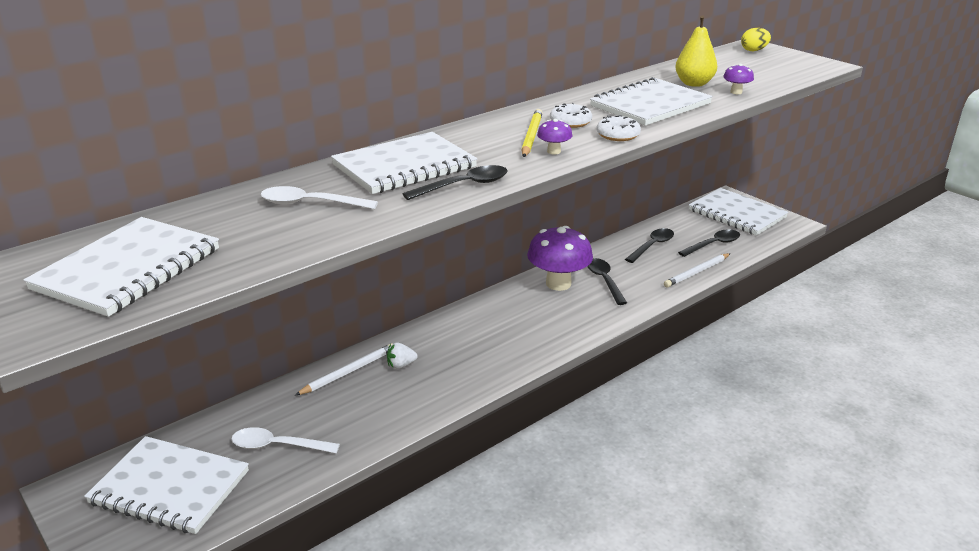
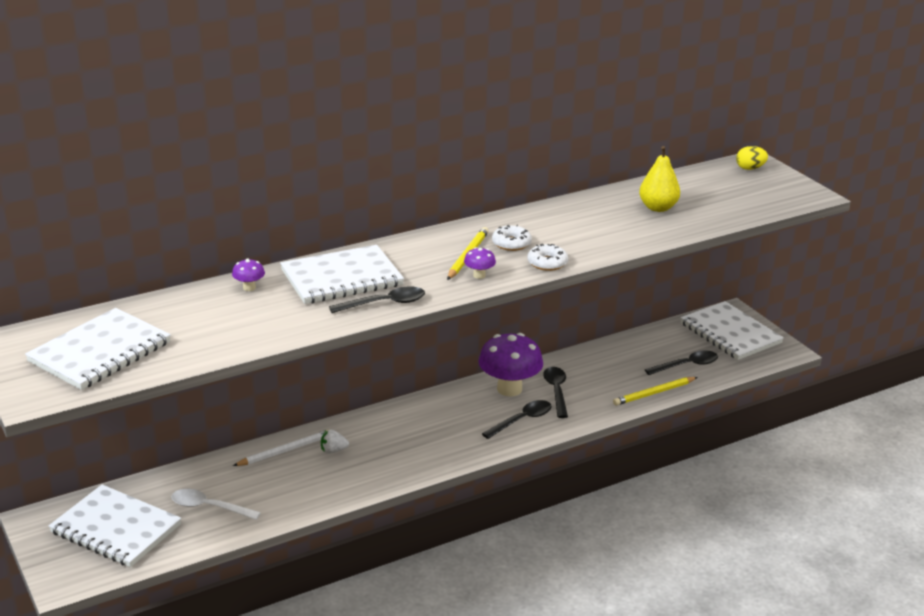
camera: 10 degrees right, 0 degrees up
(311, 204) = (252, 308): white spoon -> none
(650, 105) = (598, 231): white notebook -> none
(652, 246) = (622, 360): black spoon -> black spoon (521, 420)
(697, 272) = (654, 393): white pencil -> yellow pencil
(736, 92) = (693, 222): purple mushroom -> purple mushroom (249, 287)

